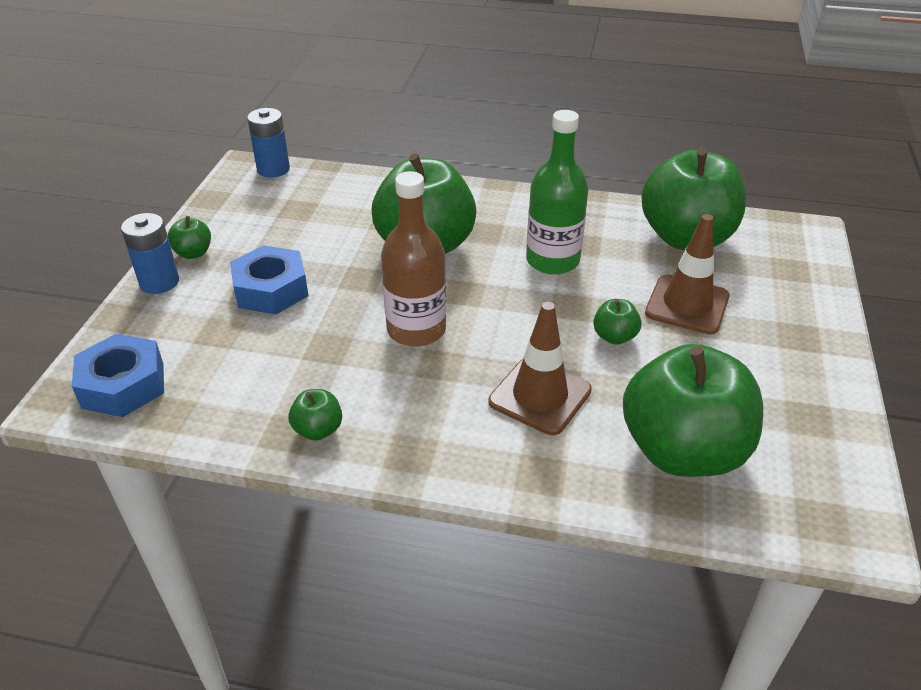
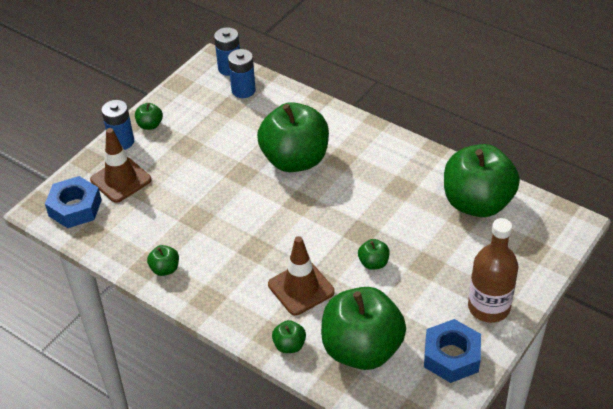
camera: 25 degrees right, 5 degrees up
(271, 289) = (183, 166): blue nut -> blue nut (451, 356)
(306, 188) = (243, 90): none -> blue battery
(416, 330) = (254, 221): brown bottle -> brown bottle (488, 307)
(552, 260) = (371, 195): green bottle -> none
(577, 479) = (289, 345): none -> green apple
(687, 305) = (438, 255): brown traffic cone -> brown traffic cone (121, 180)

